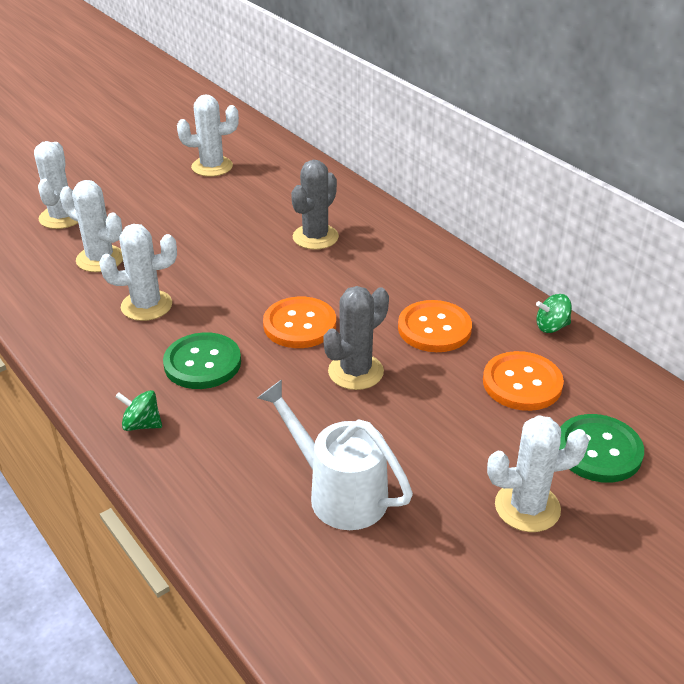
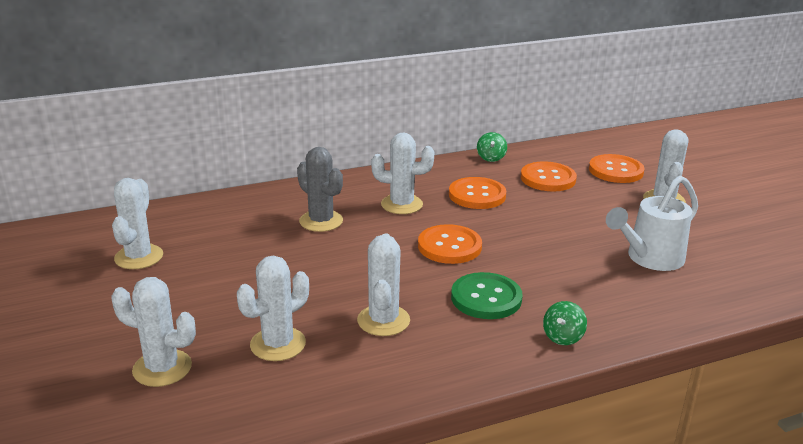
camera: 75 degrees left, 10 degrees down
(355, 372) = (519, 232): grey cactus -> none
(378, 279) = (401, 204): none -> white cactus
(598, 450) = (616, 171): green button -> orange button

